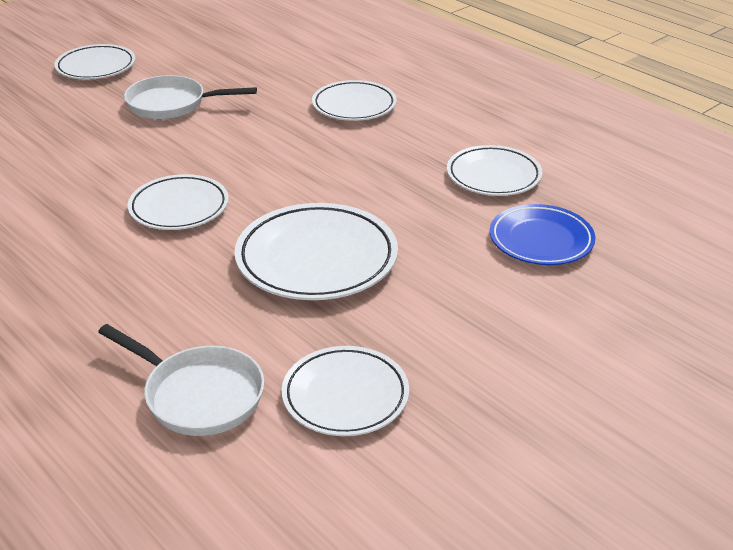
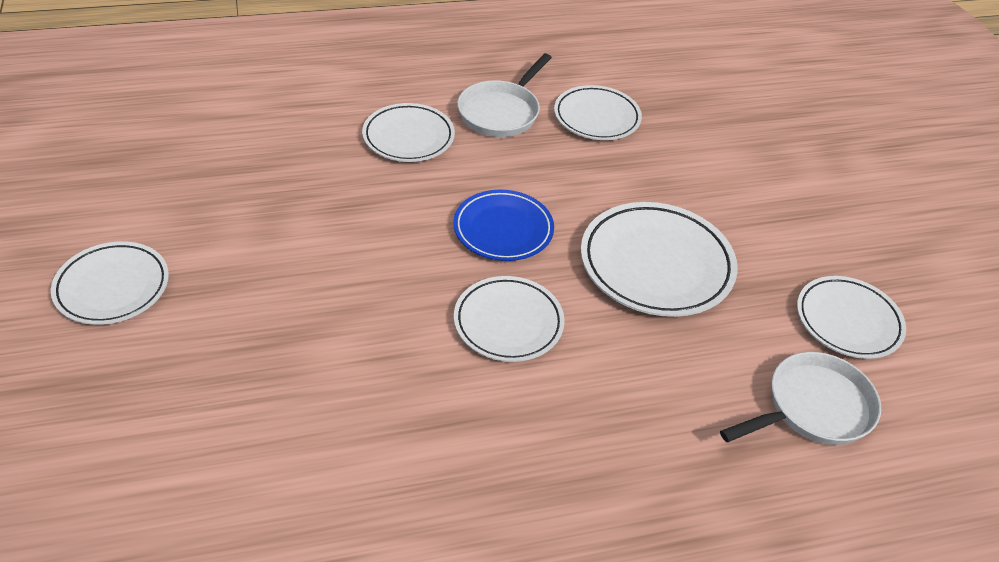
camera: 65 degrees left, 10 degrees up
(172, 104) = (281, 255): white pan -> white pan (501, 112)
(541, 240) = (703, 138): blue plate -> blue plate (503, 229)

